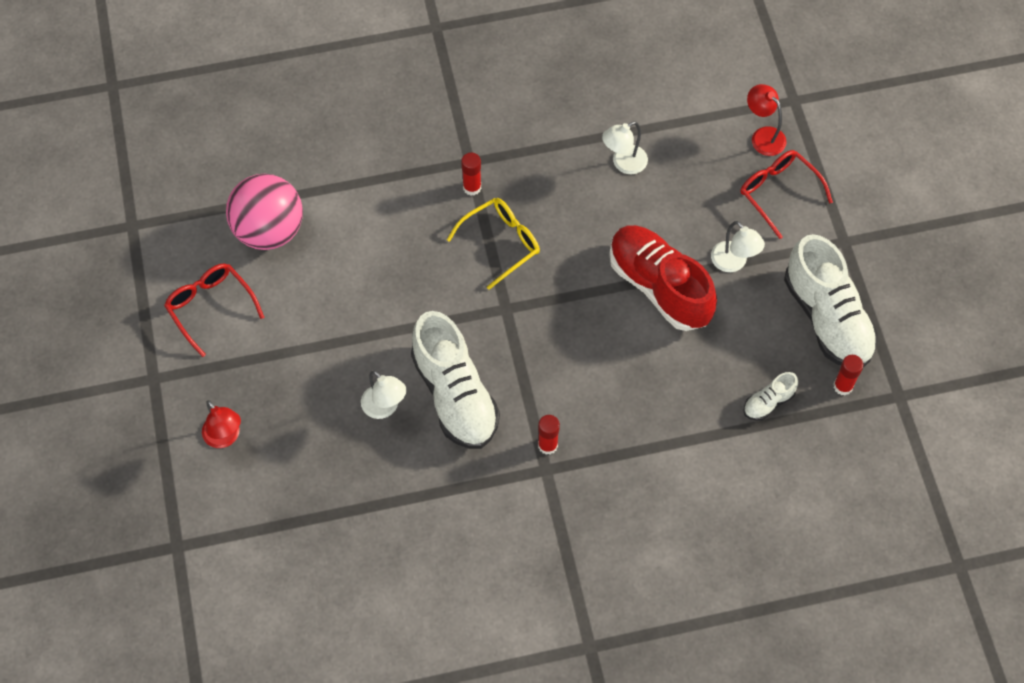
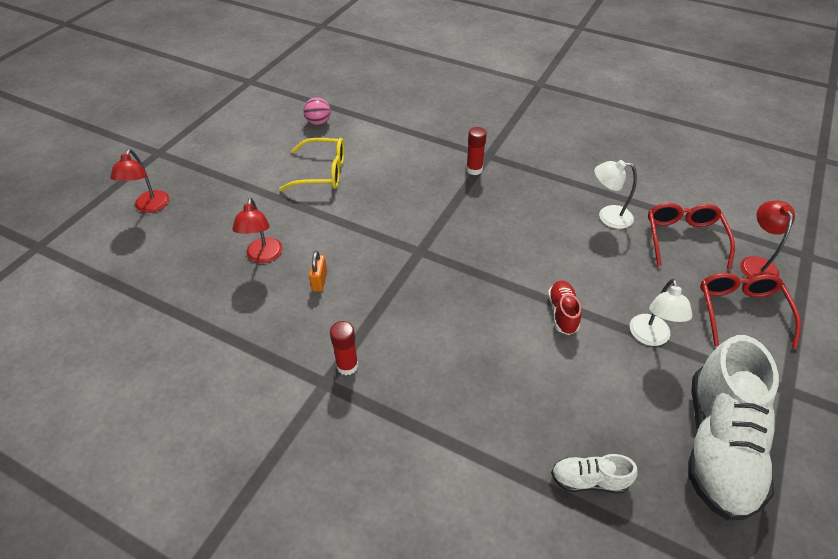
camera: 40 degrees right, 15 degrees down
(210, 307) = (236, 138): red glasses -> red glasses (683, 238)
(269, 230) = (318, 122): pink ball -> pink ball, size x0.44
(385, 408) = (263, 256): white lamp -> red lamp
(455, 395) = (319, 281): white shoe -> orange padlock
(501, 243) = (460, 211): yellow glasses -> yellow glasses (322, 172)
(659, 287) = (562, 313): red shoe -> red shoe, size x0.45
(843, 386) = (690, 525): red glue stick -> none

